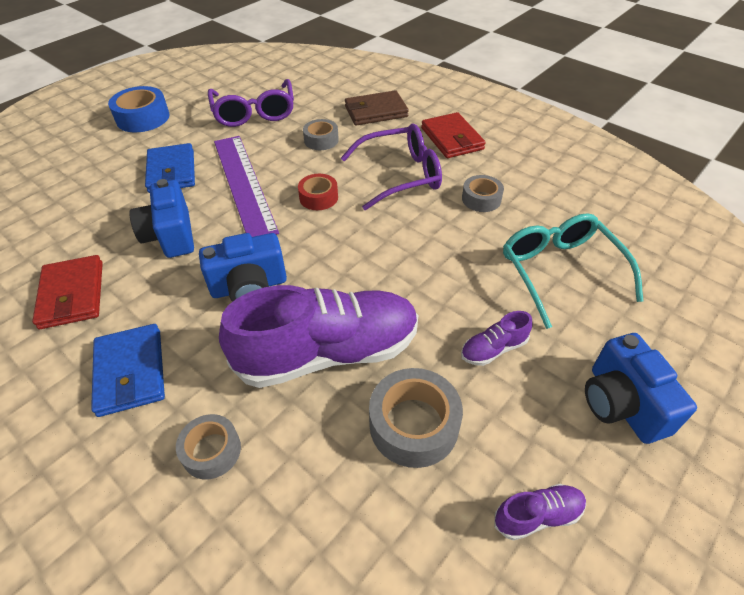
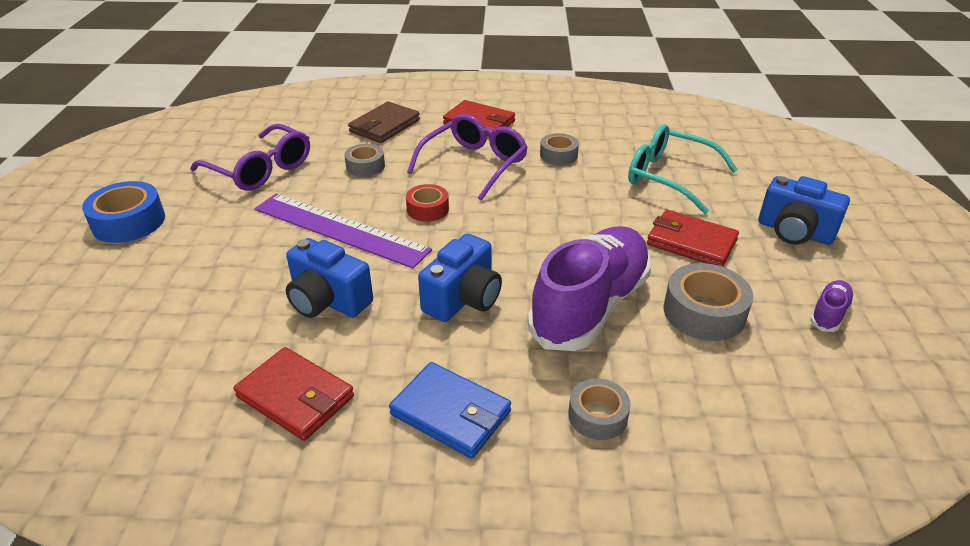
camera: 40 degrees left, 10 degrees down
(172, 171) = (244, 252): blue wallet -> none
(493, 349) = (691, 242): purple shoe -> red wallet

